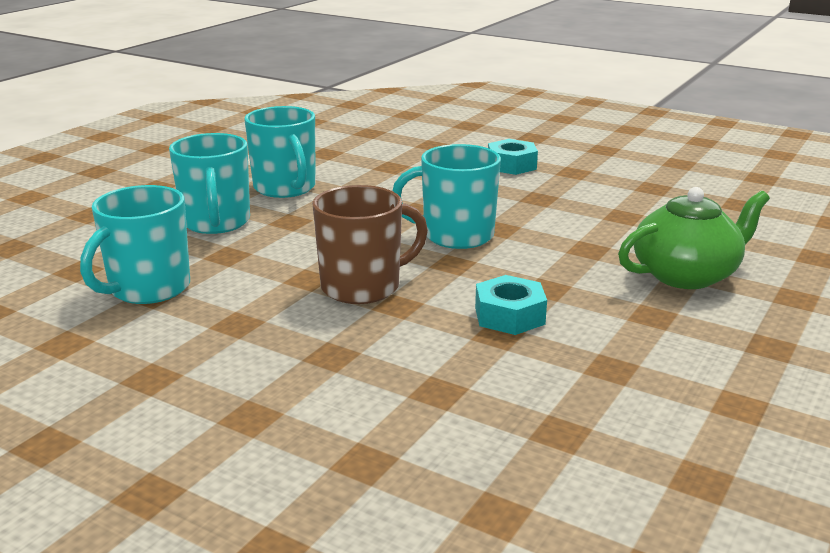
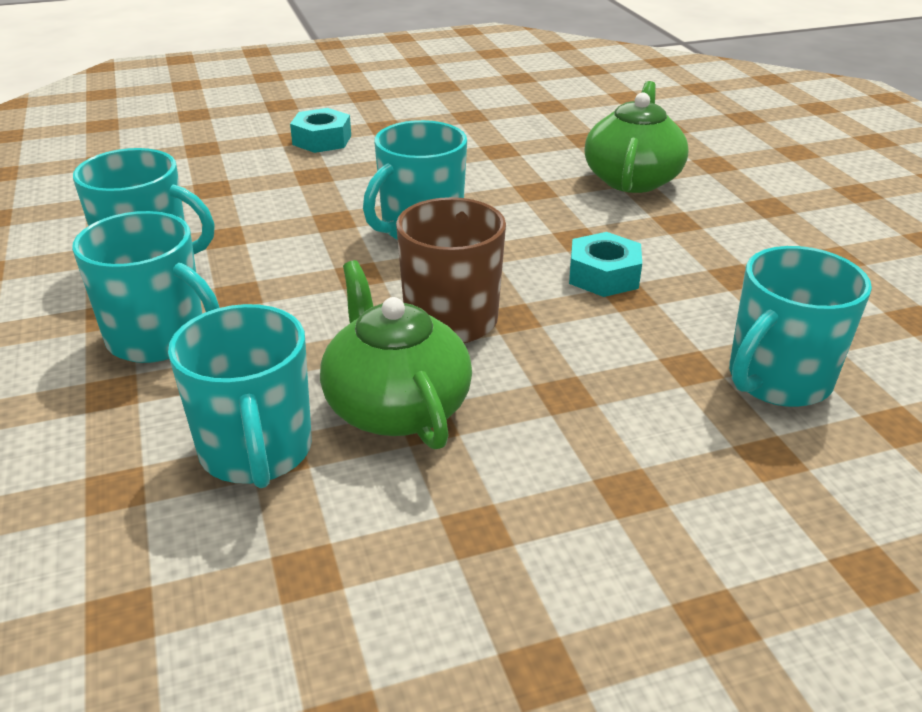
camera: 50 degrees left, 10 degrees up
(241, 308) = (396, 406): none -> green teapot
(476, 434) = (777, 380): none -> turquoise mug

